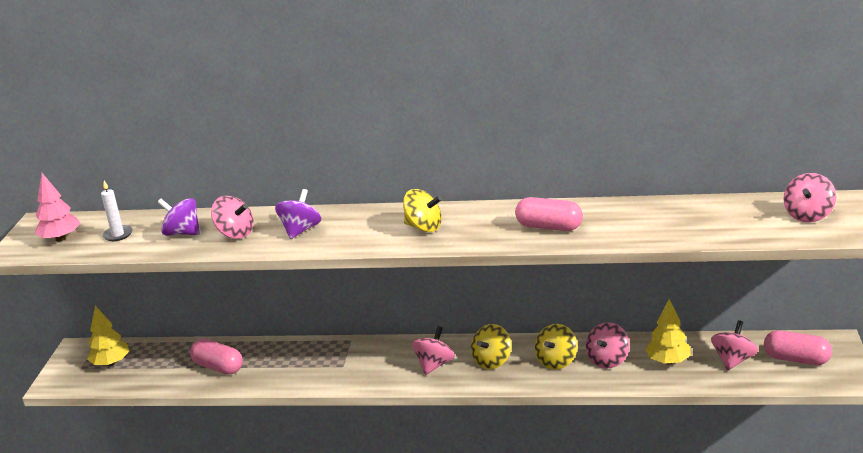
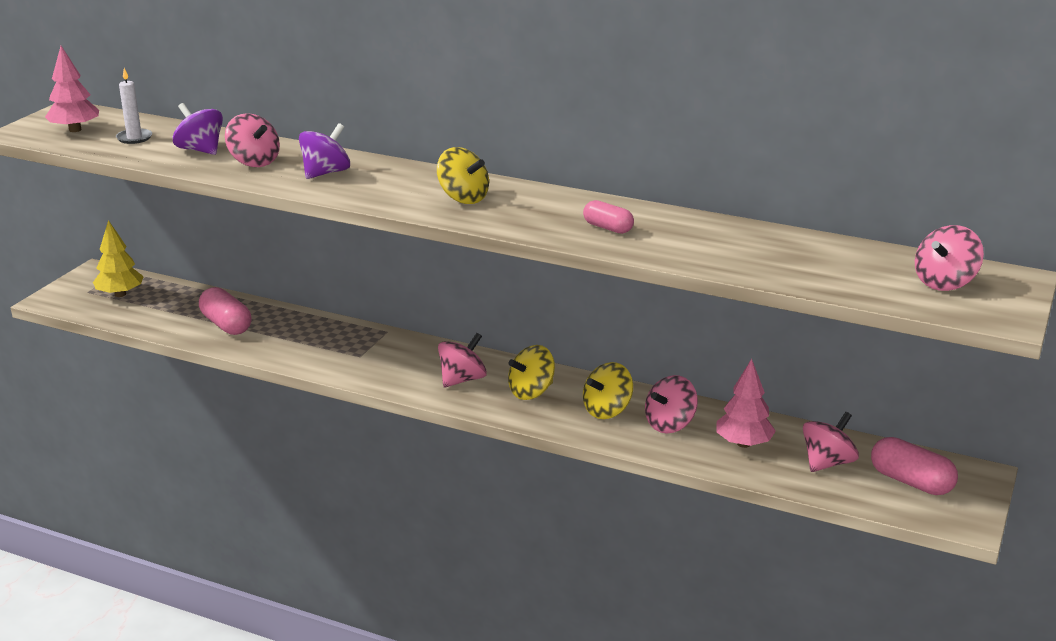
camera: 15 degrees right, 0 degrees up
(549, 227) = (608, 228): pink capsule -> pink capsule, size x0.64
(668, 361) = (743, 444): yellow tree -> pink tree

